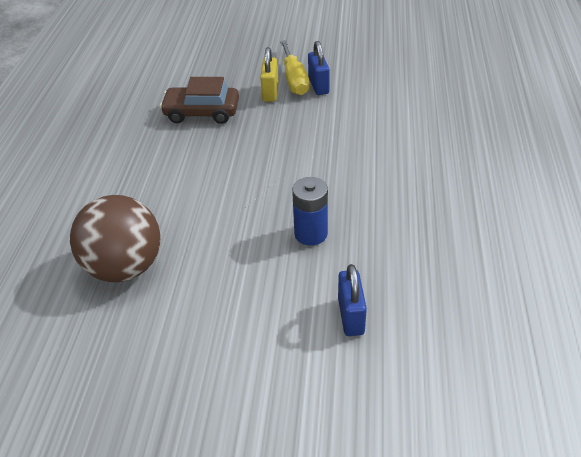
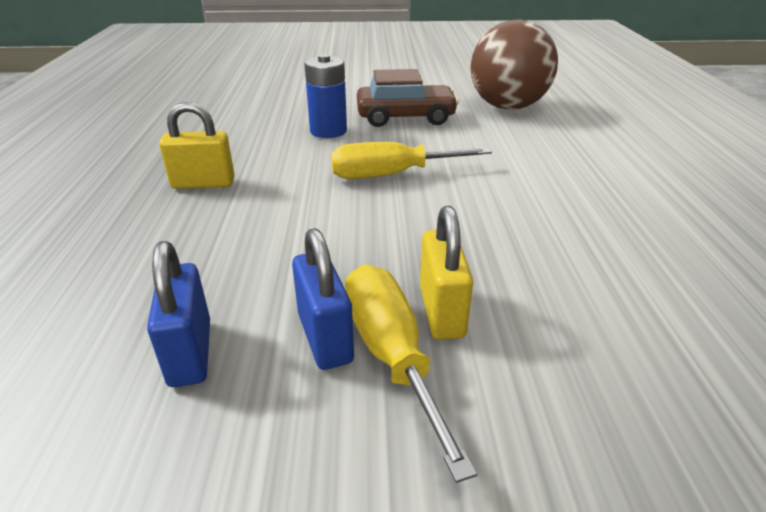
camera: 170 degrees right, 10 degrees down
(202, 112) = (563, 256): brown car -> brown car (405, 117)
(270, 174) = (391, 175): none -> yellow screwdriver
(350, 316) = (291, 95): blue padlock -> blue padlock (190, 353)
(398, 173) = (203, 183): none -> yellow padlock

